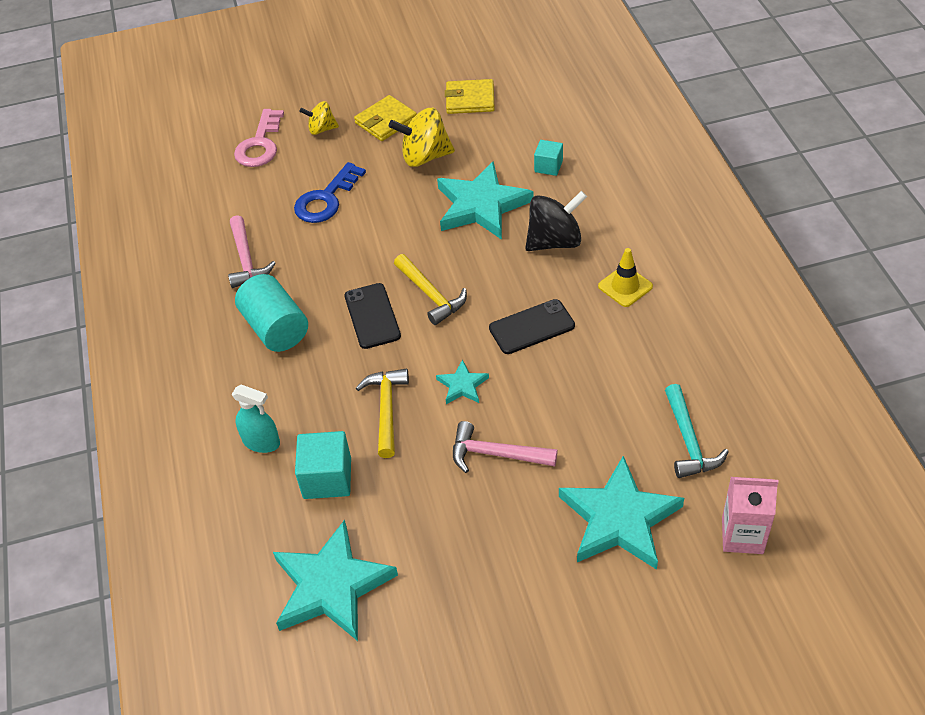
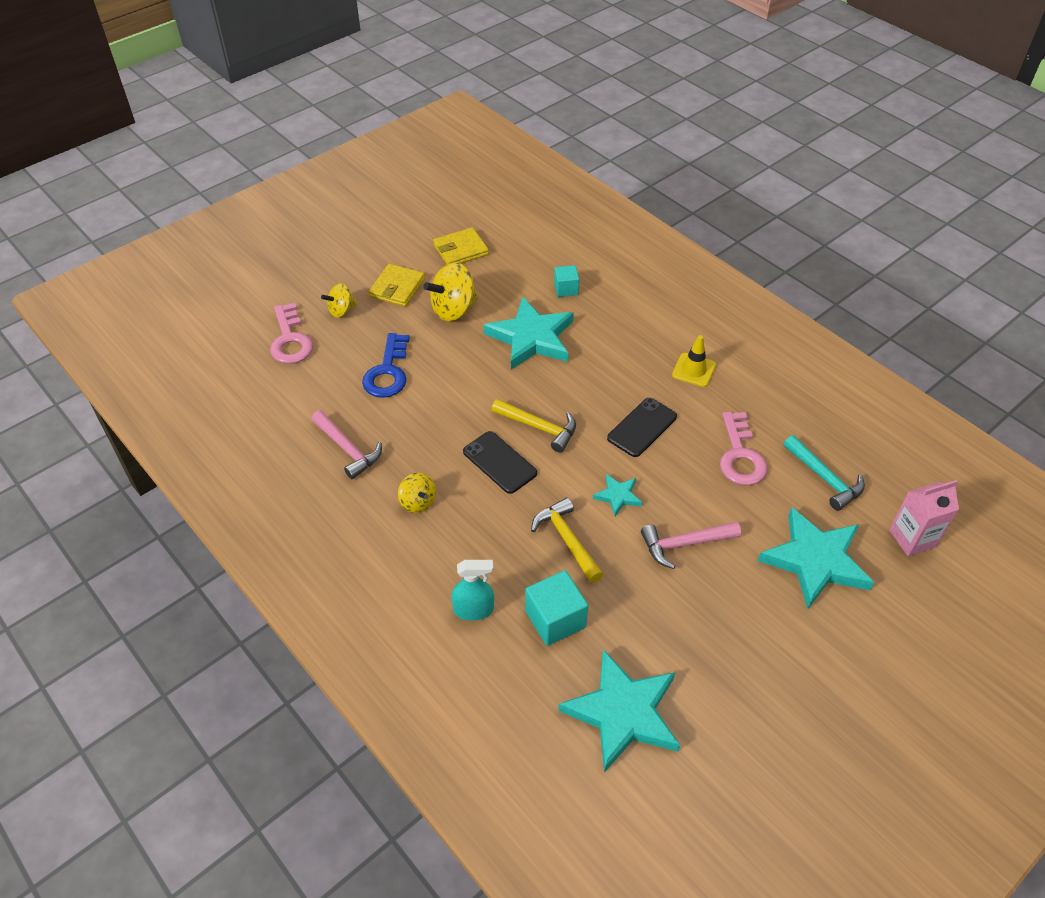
camera: 30 degrees left, 0 degrees up
(276, 328) = (418, 502): turquoise cylinder -> yellow spinning top
(555, 241) = (613, 350): black spinning top -> none
(614, 388) = (740, 456): none -> pink key

